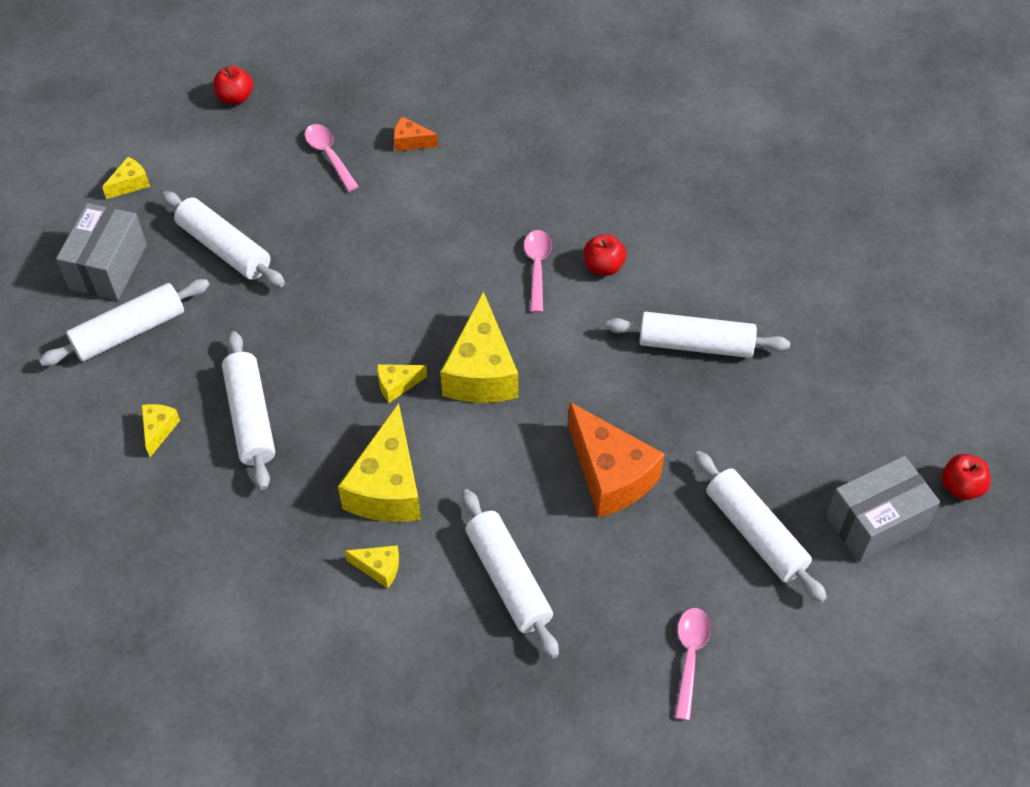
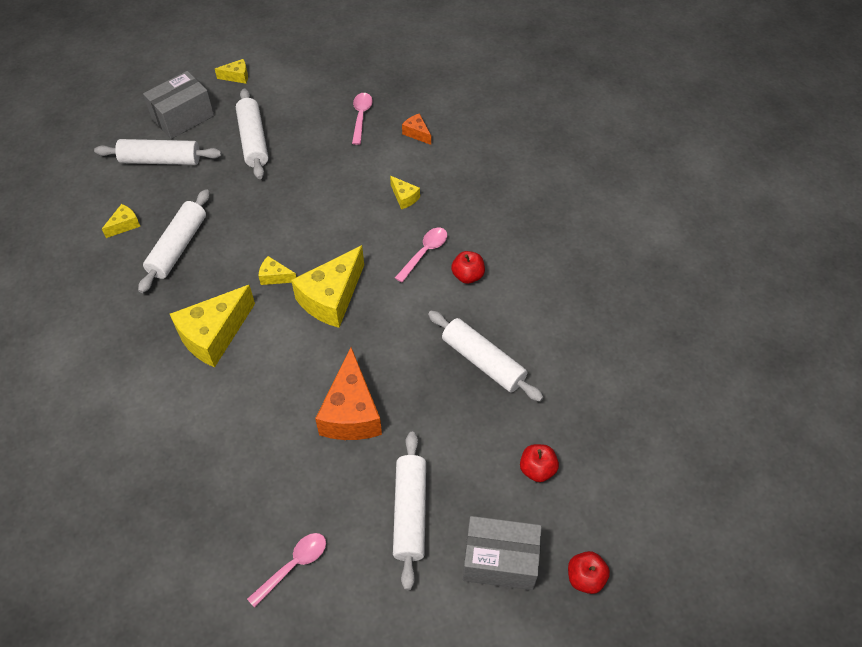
camera: 35 degrees right, 0 degrees up
(235, 97) = (338, 56): red apple -> red apple (537, 469)
(379, 568) = (164, 381): yellow cheese -> yellow cheese (404, 197)
(508, 579) = (230, 438): white rolling pin -> none

